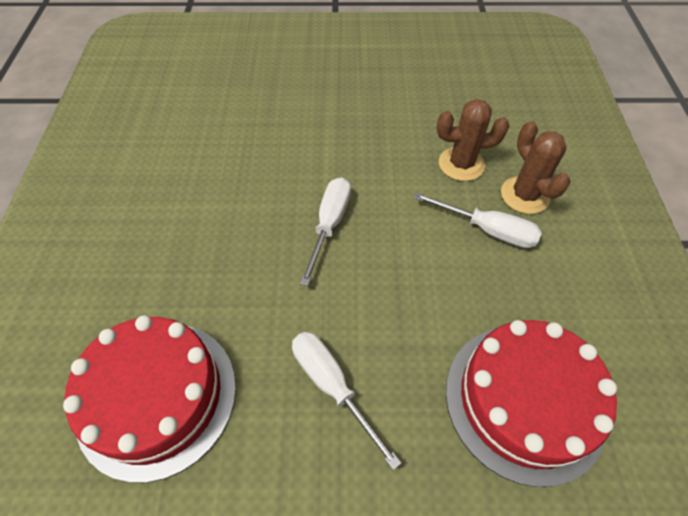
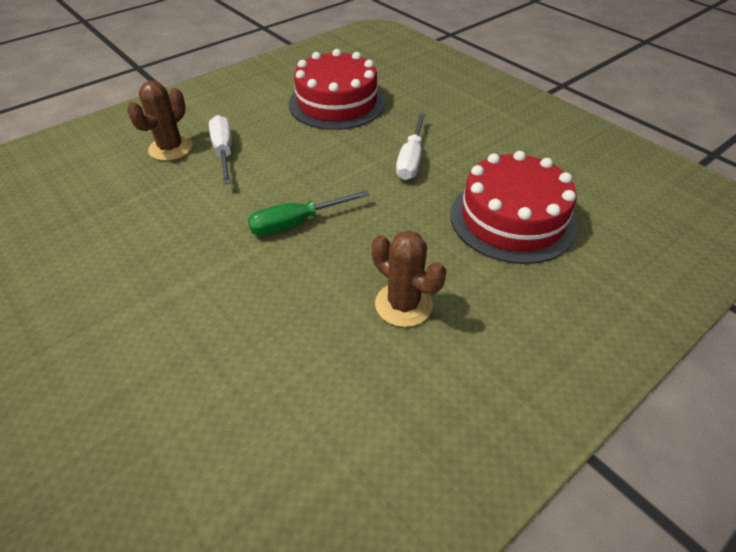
camera: 130 degrees left, 10 degrees down
(329, 224) = (296, 223): white screwdriver -> green screwdriver
(461, 164) = (158, 188): brown cactus -> brown cactus (403, 304)

